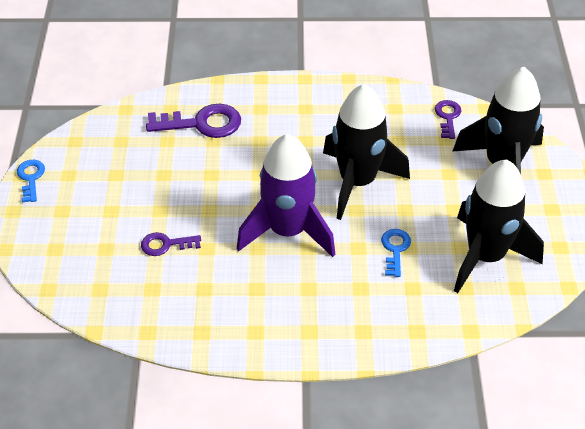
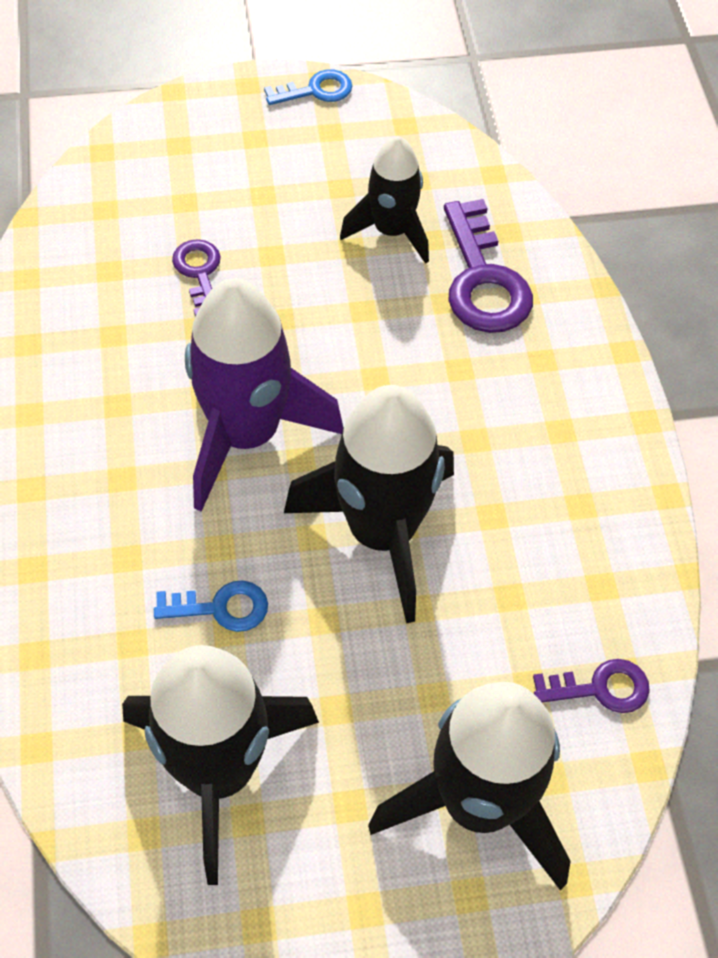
camera: 80 degrees right, 10 degrees up
(157, 156) = (391, 231): none -> black rocket

